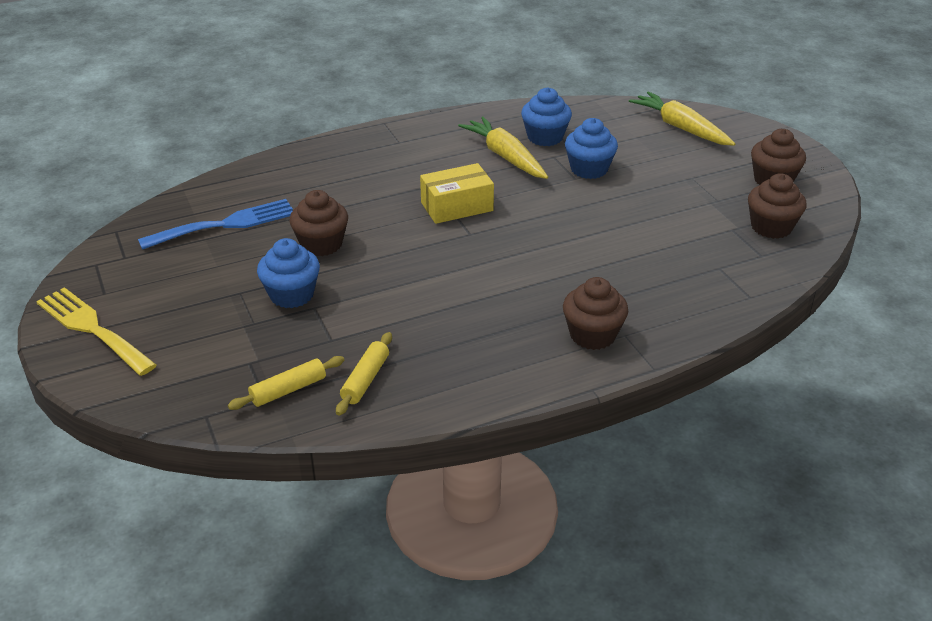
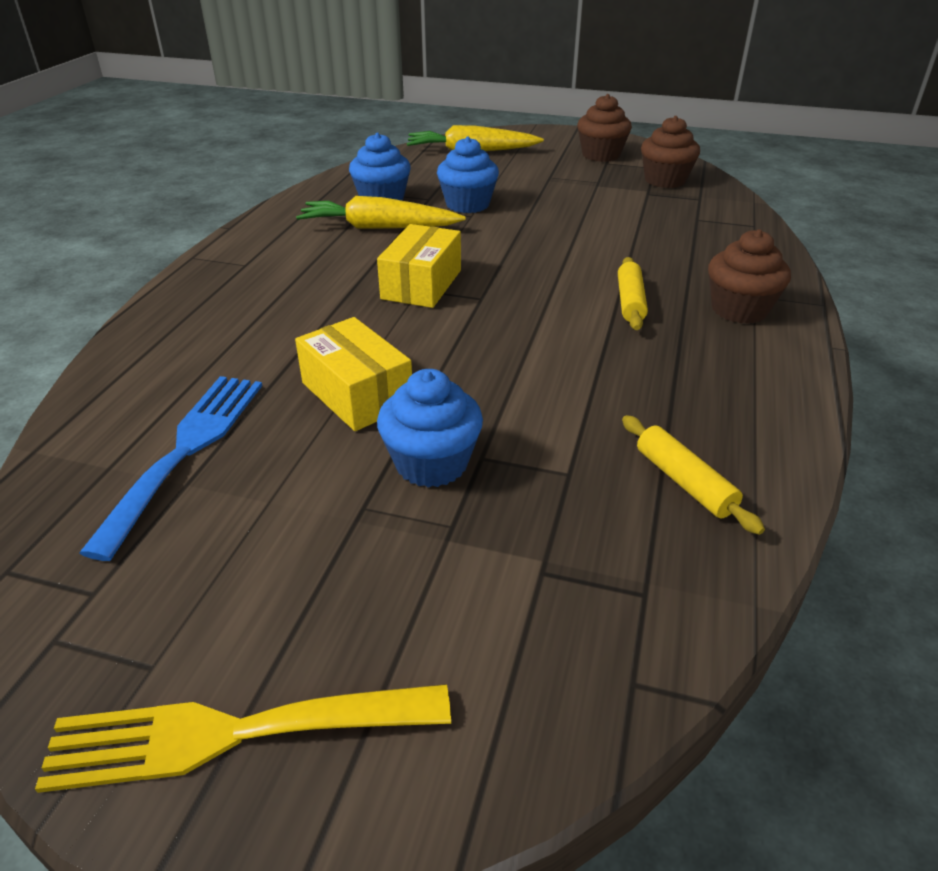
camera: 50 degrees left, 0 degrees up
(288, 390) = (646, 560): yellow rolling pin -> yellow rolling pin (630, 302)
(321, 244) = (356, 394): brown cupcake -> yellow box

